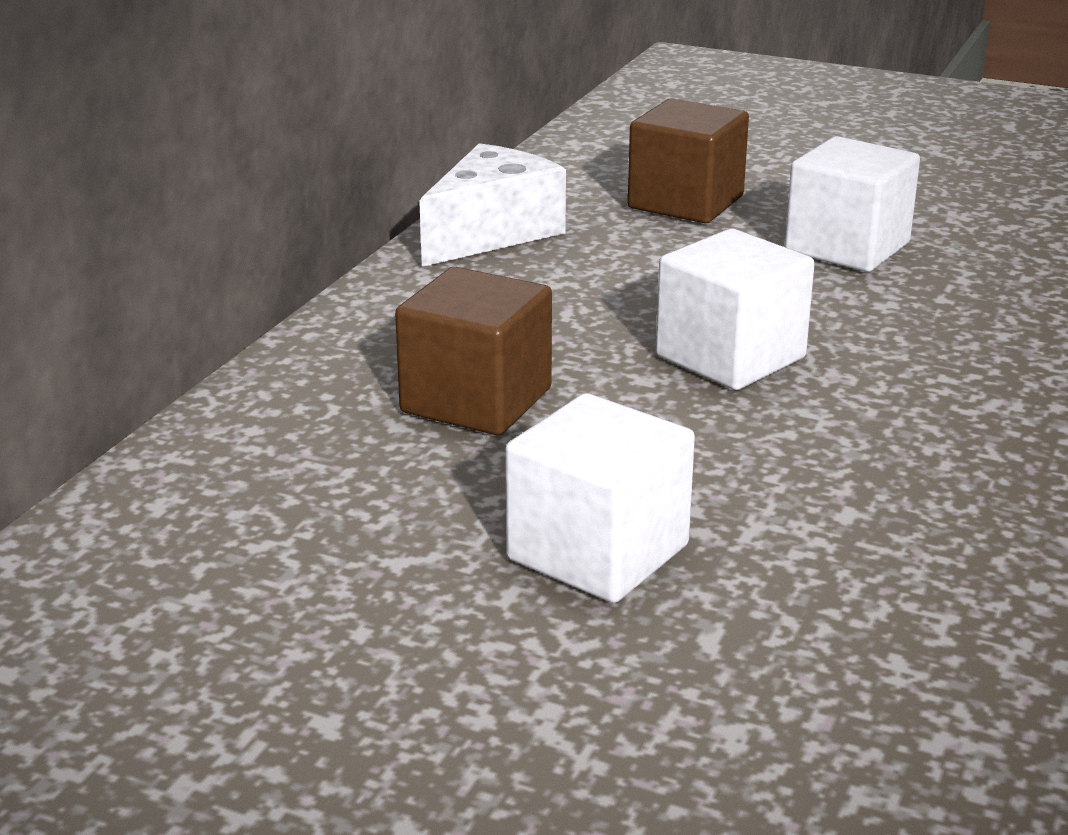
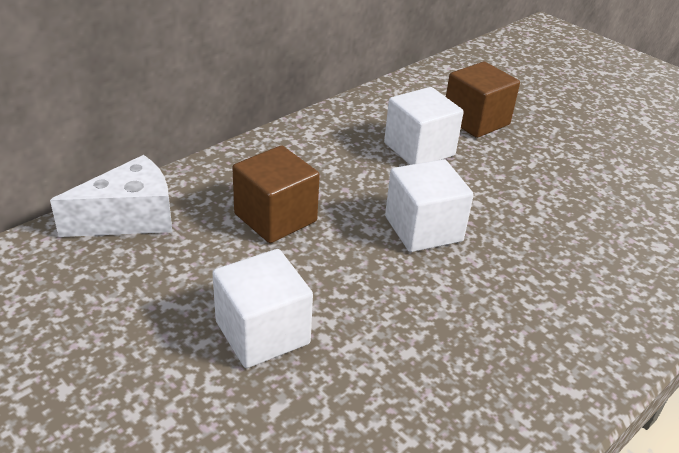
camera: 20 degrees right, 10 degrees up
(491, 233) = (361, 114): white cheese -> white cheese (130, 218)
(847, 247) = (542, 174): white cube -> white cube (419, 149)

